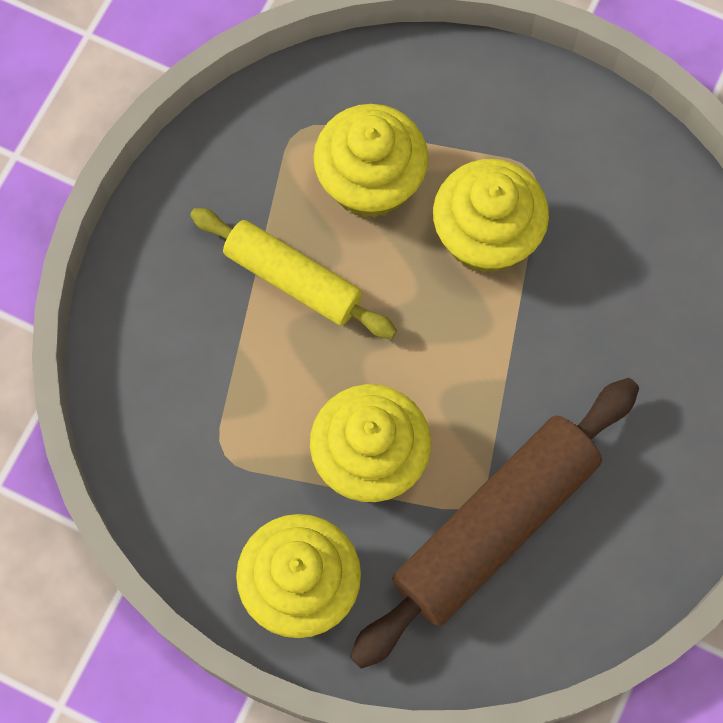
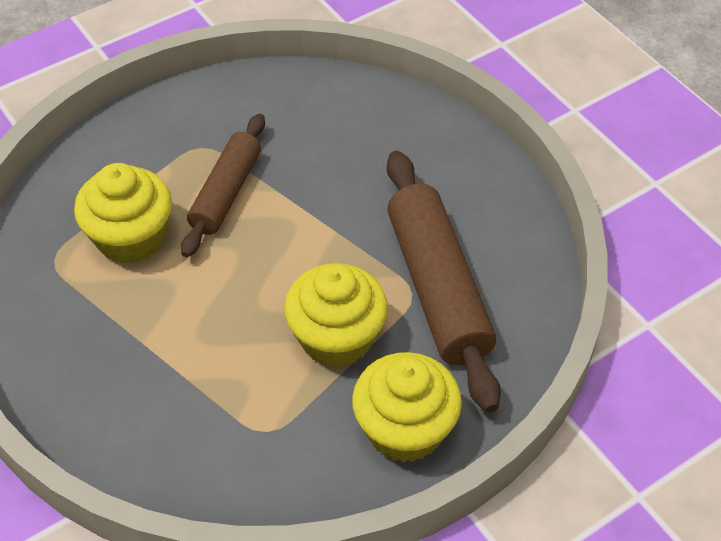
camera: 60 degrees left, 20 degrees down
(293, 279) = (164, 319): yellow rolling pin -> none
(486, 236) = (226, 193): yellow cupcake -> brown rolling pin

